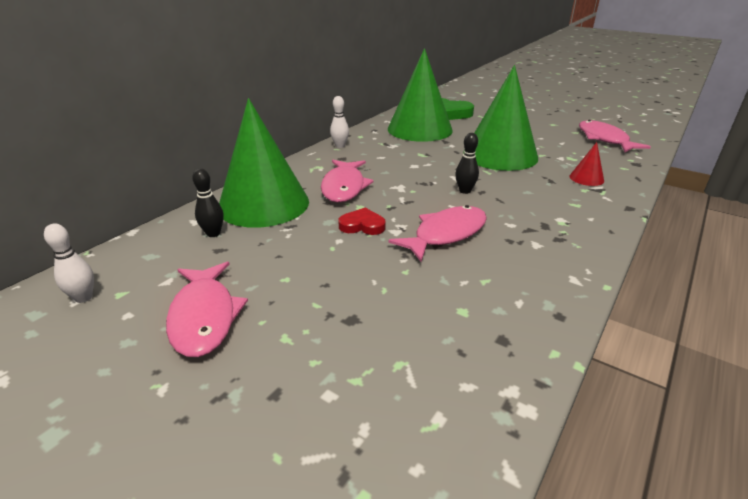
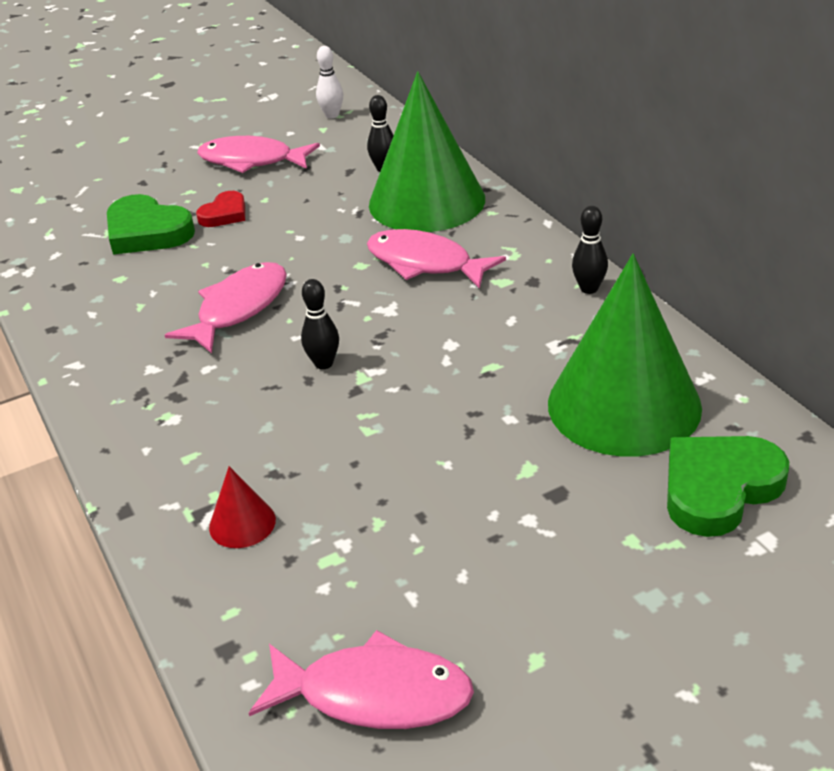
camera: 120 degrees right, 5 degrees up
(340, 146) = (589, 289): white bowling pin -> black bowling pin
(362, 225) = (314, 257): red heart -> red heart (224, 214)
(381, 330) = (147, 232): none -> green heart
(445, 234) = (238, 308): pink fish -> pink fish turned 135 degrees counterclockwise
(500, 155) = (417, 461): green cone -> none

